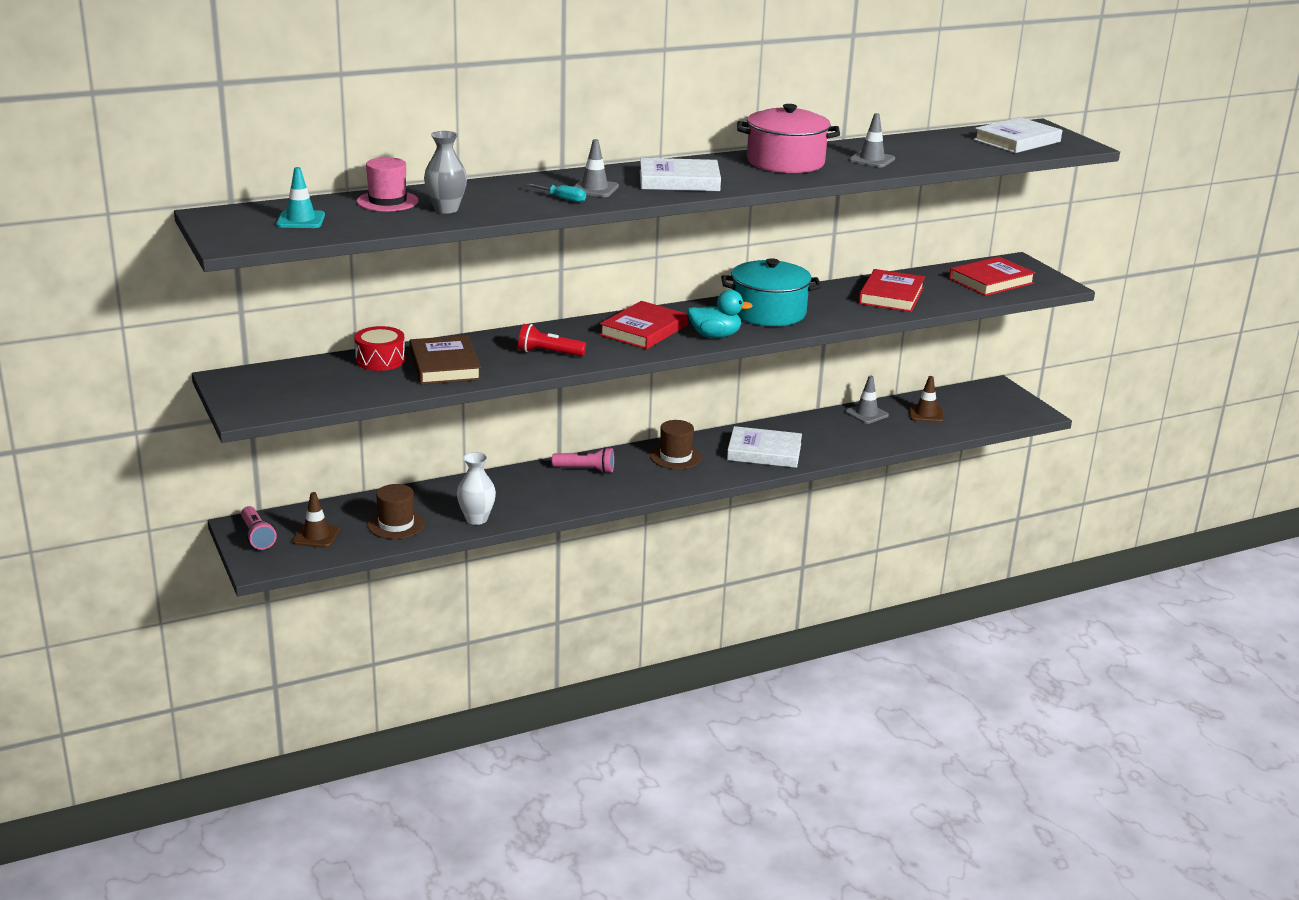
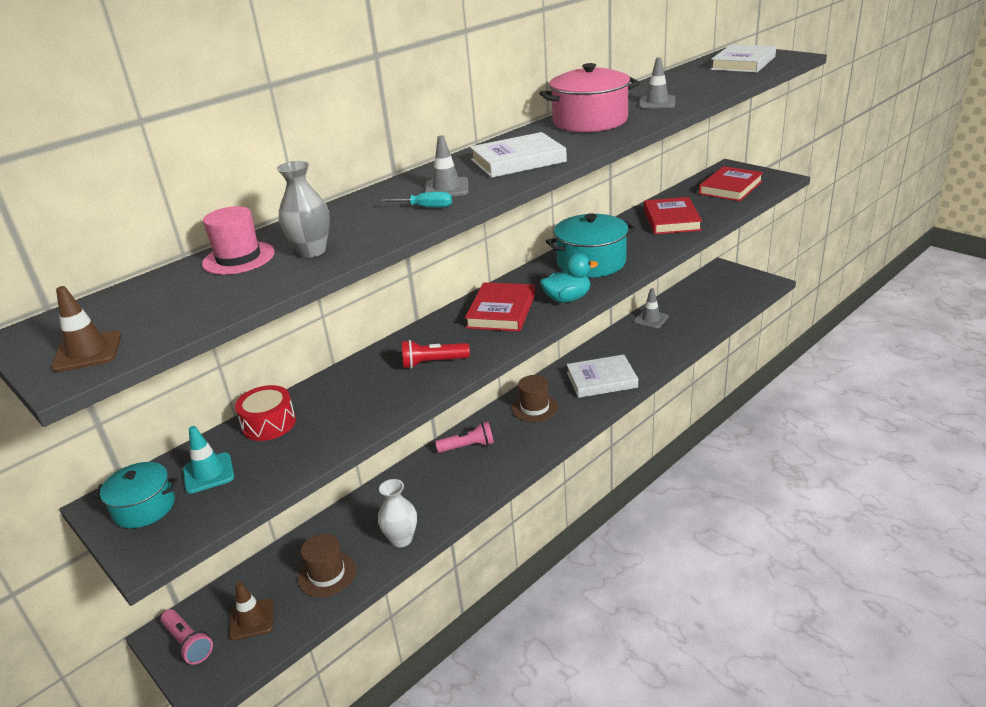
camera: 15 degrees left, 5 degrees up
(255, 387) = (144, 507): none -> turquoise pot
(300, 220) = (147, 311): turquoise traffic cone -> turquoise traffic cone (208, 473)
(444, 365) = (340, 410): brown book -> none
(926, 414) = (693, 306): brown traffic cone -> brown traffic cone (87, 352)

